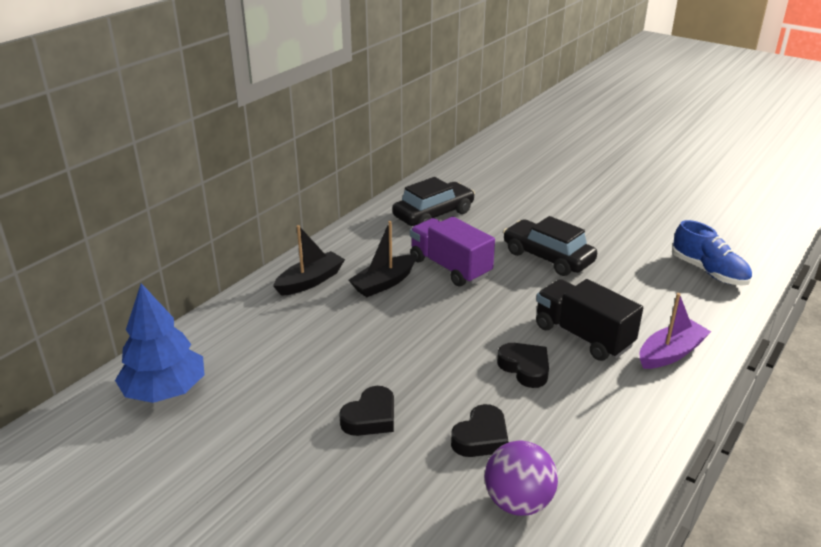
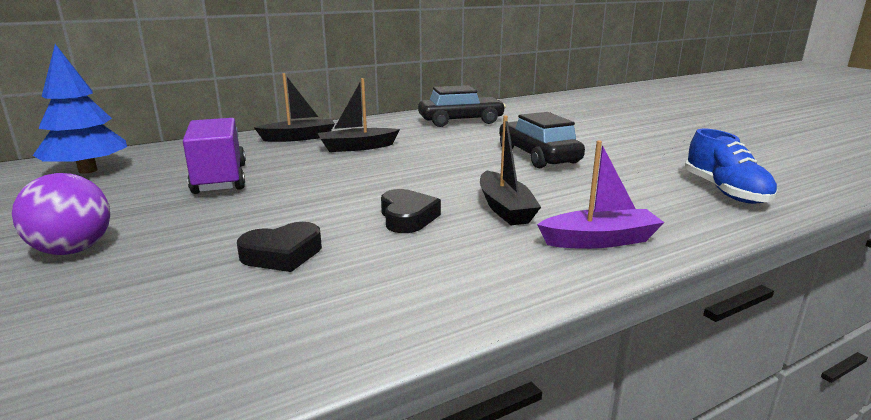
camera: 25 degrees right, 10 degrees down
(370, 417) = (206, 217): black heart -> none
(450, 267) = (430, 148): purple truck -> purple truck (220, 179)
(518, 502) = (235, 315): purple ball -> purple ball (73, 250)
(583, 336) = (505, 208): black truck -> black boat

